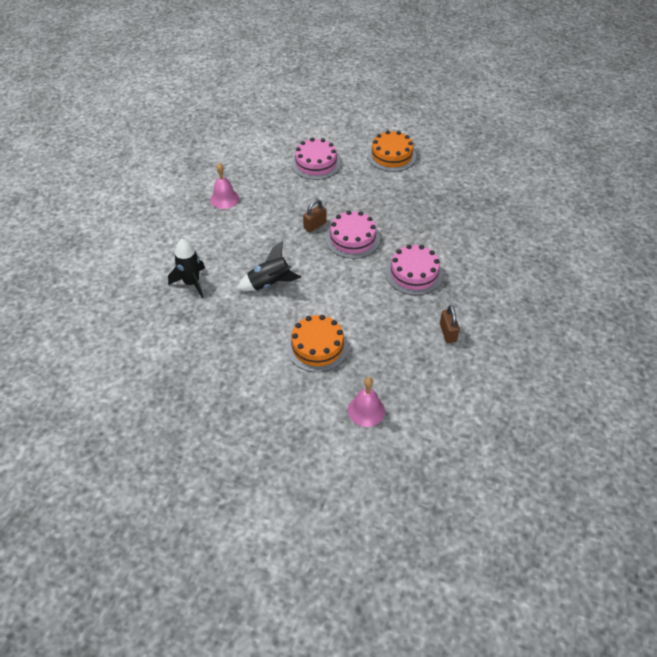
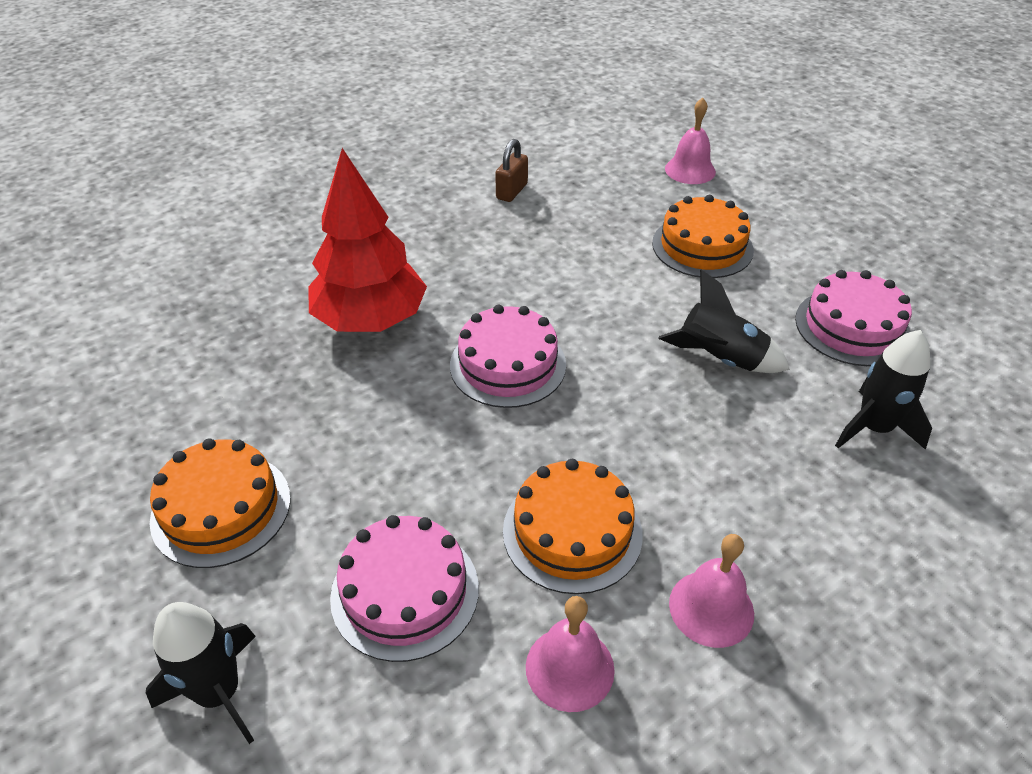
camera: 145 degrees left, 5 degrees down
(256, 169) = (569, 668): none -> pink bell
(280, 198) = (572, 532): none -> orange cake
(315, 225) = (553, 425): brown padlock -> none
(339, 128) = (219, 692): none -> black rocket
(414, 274) = (471, 269): pink cake -> pink cake (852, 327)
(425, 229) = (370, 320): none -> red tree

